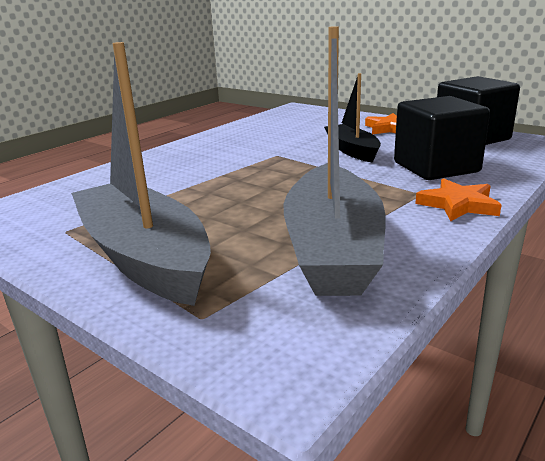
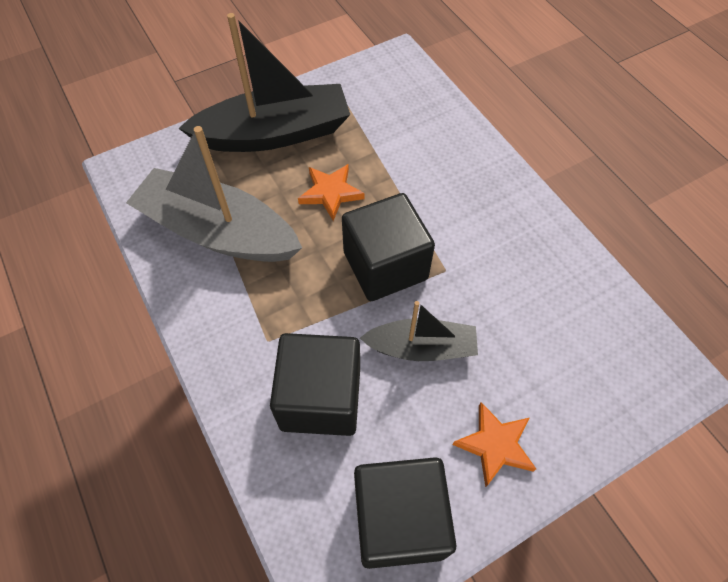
camera: 110 degrees right, 35 degrees up
(144, 257) = (275, 133): grey boat -> black boat
(293, 171) = (385, 266): none -> black cube
(458, 204) = (227, 353): orange star -> orange star (330, 193)

